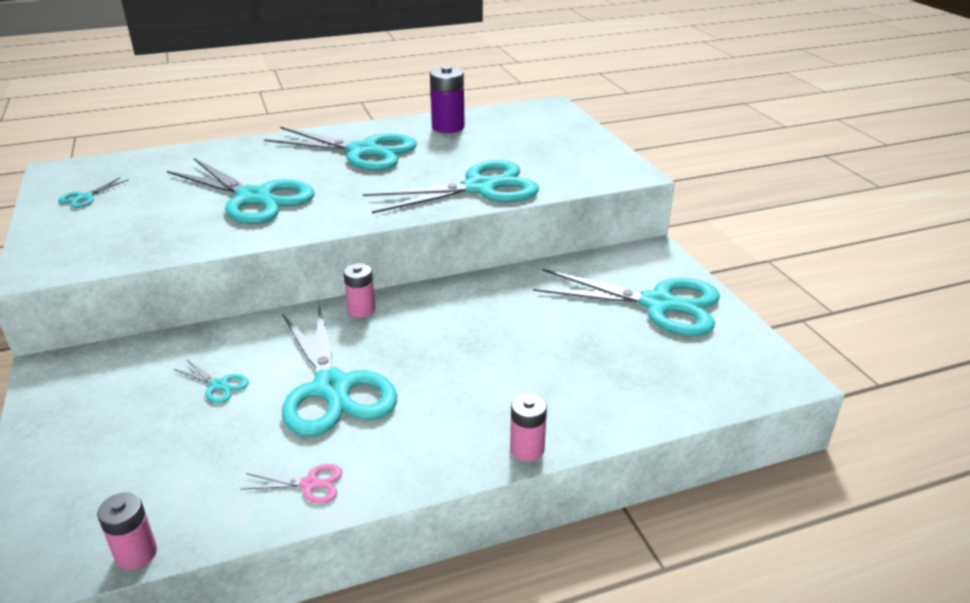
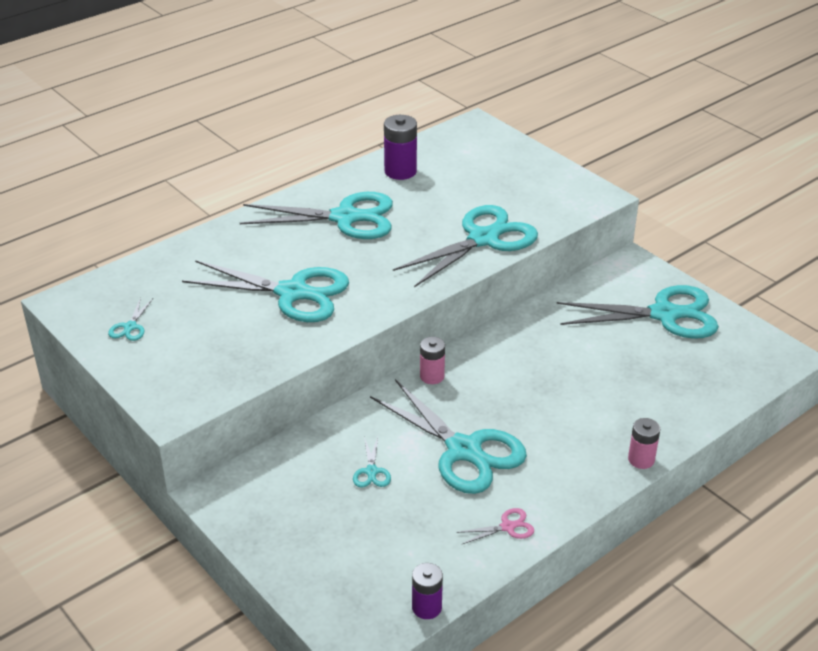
camera: 20 degrees left, 5 degrees up
(136, 554) = (426, 607): pink battery -> purple battery
(219, 385) = (371, 471): turquoise scissors -> turquoise scissors turned 75 degrees clockwise

